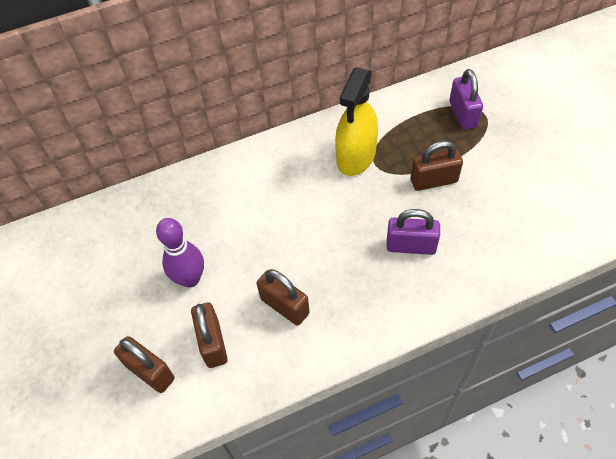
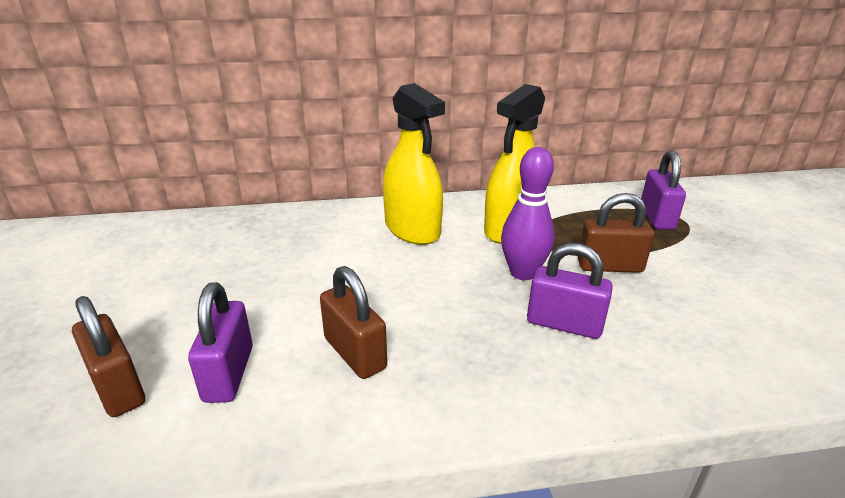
camera: 10 degrees right, 25 degrees down
(190, 279) = (246, 298): purple bowling pin -> purple bowling pin (522, 273)
(213, 343) = (229, 373): brown padlock -> purple padlock
(281, 175) = (412, 229): none -> yellow spray bottle

